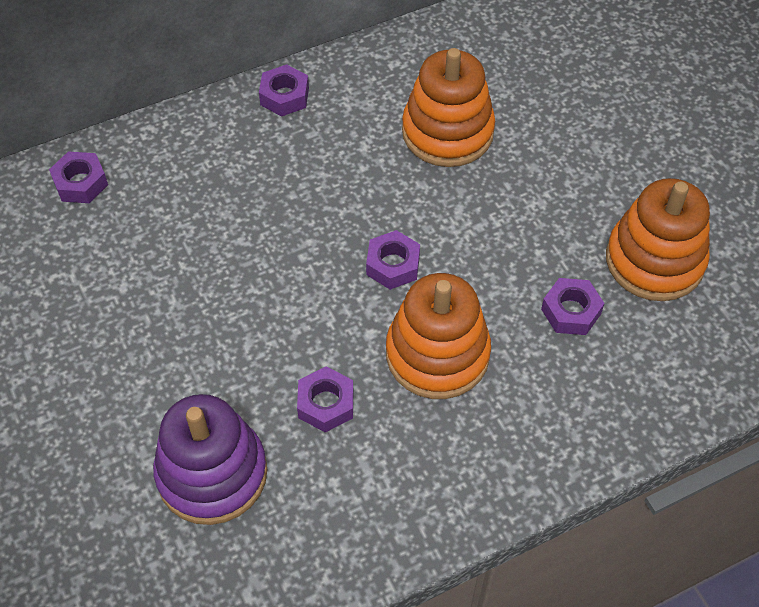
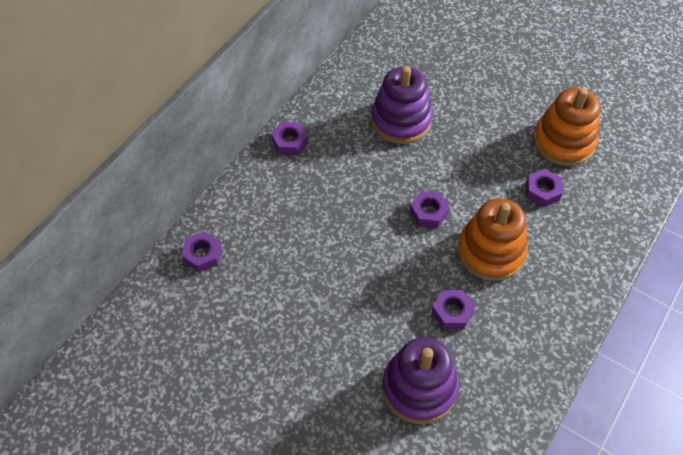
camera: 30 degrees left, 0 degrees up
(447, 132) = (401, 120): orange stacking toy -> purple stacking toy

